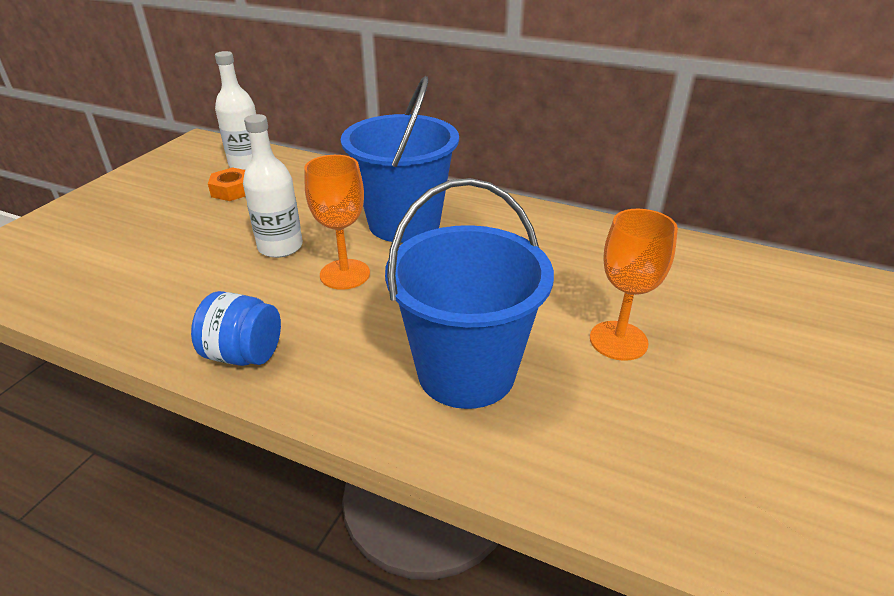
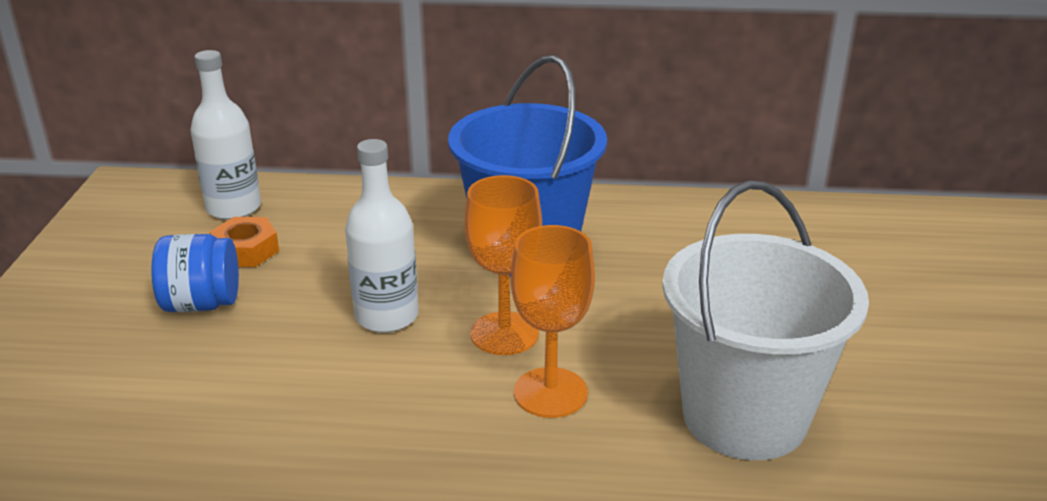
camera: 20 degrees left, 5 degrees down
(244, 354) = (459, 465): blue jar -> blue jar (202, 304)
(466, 372) = (744, 417): blue bucket -> white bucket
(618, 340) = (880, 340): orange goblet -> orange goblet (550, 392)

